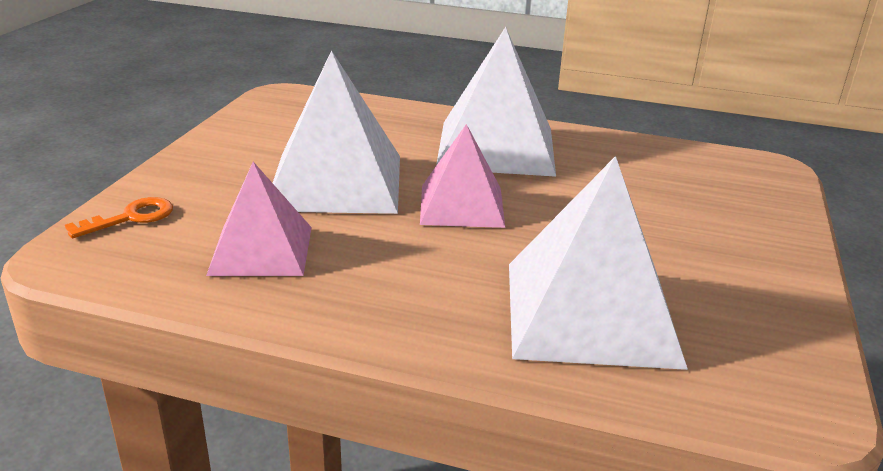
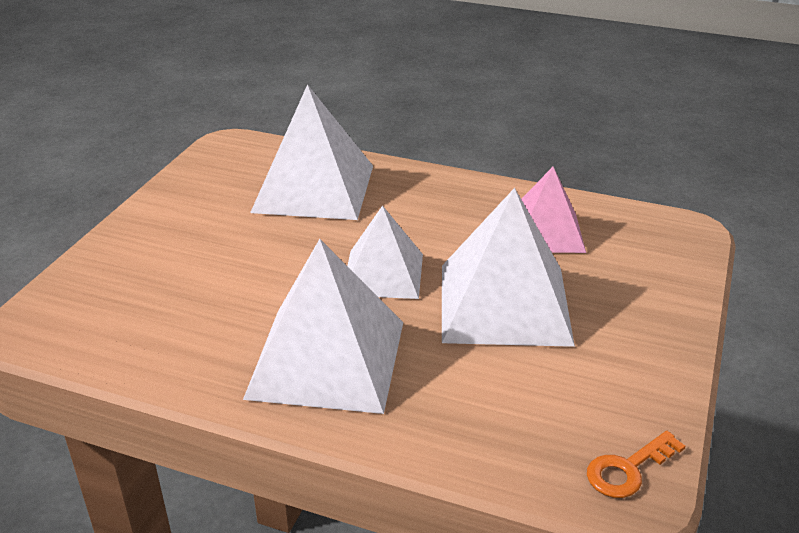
camera: 175 degrees left, 5 degrees up
(131, 217) = (668, 262): orange key -> orange key (627, 469)
(462, 205) = (383, 274): pink pyramid -> white pyramid

